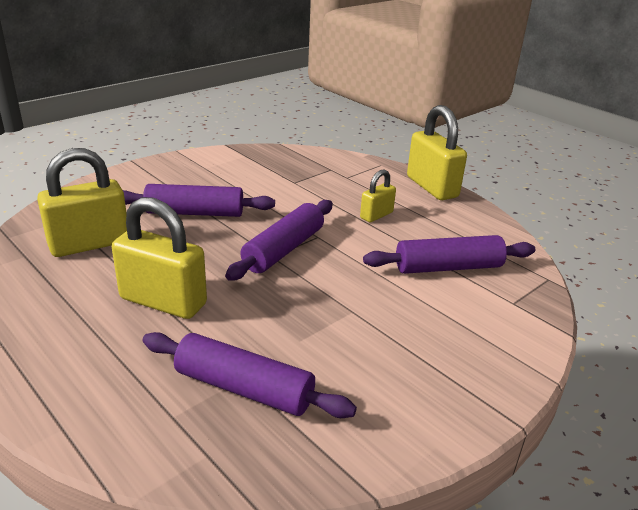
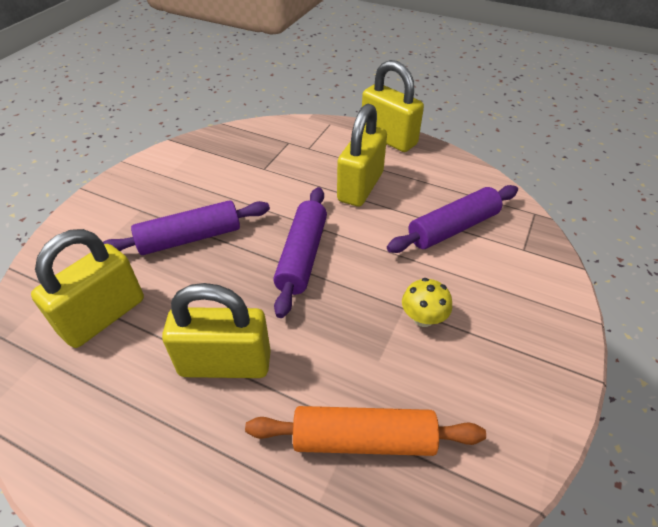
camera: 20 degrees left, 15 degrees up
(244, 388) = (363, 439): purple rolling pin -> orange rolling pin
(366, 323) = (423, 318): none -> yellow mushroom
(376, 215) = (360, 186): yellow padlock -> yellow padlock, size x1.84

